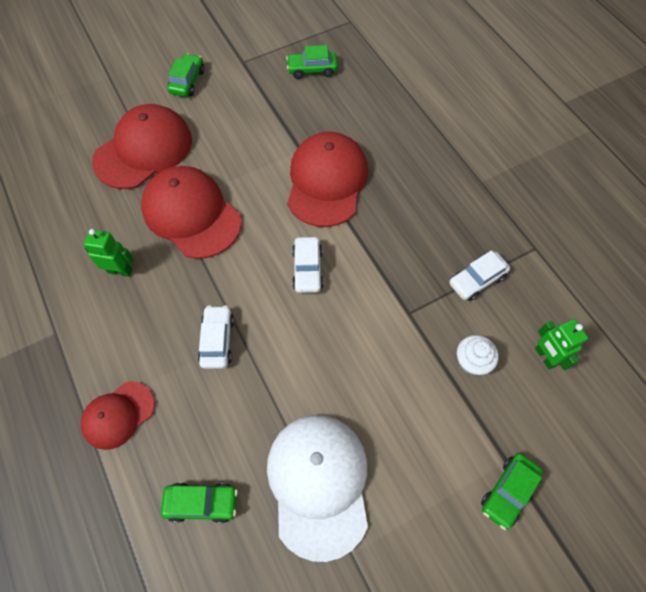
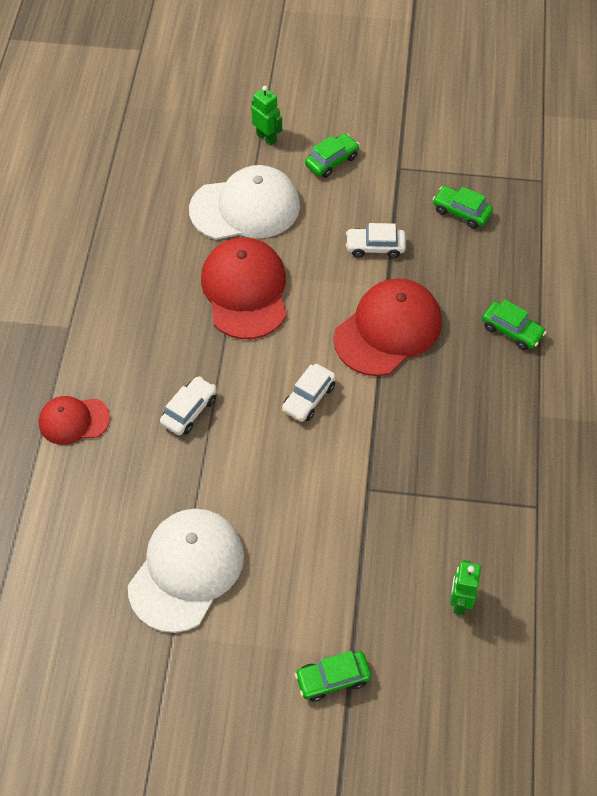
camera: 35 degrees right, 5 degrees down
(120, 271) = (152, 305): green robot -> green robot (266, 137)
(143, 150) = (245, 207): red cap -> white cap
(202, 503) = (89, 525): green car -> green car (512, 330)
(471, 362) = (389, 563): white cupcake -> none
(476, 280) = (454, 499): white car -> white car (375, 247)

